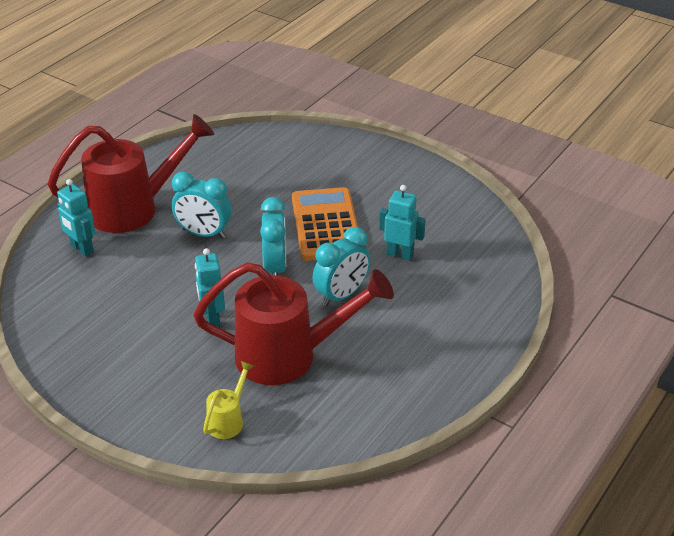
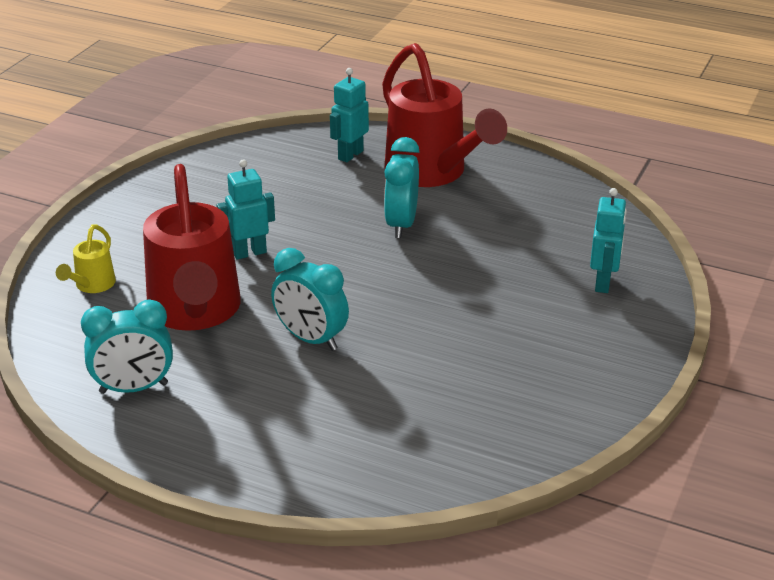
camera: 80 degrees right, 5 degrees down
(228, 420) = (92, 285): yellow watering can -> yellow watering can turned 90 degrees clockwise
(275, 267) = (352, 283): turquoise clock -> turquoise clock (133, 388)
(326, 225) = (450, 311): orange calculator -> none
(400, 254) = (407, 380): turquoise robot -> turquoise robot (603, 283)

